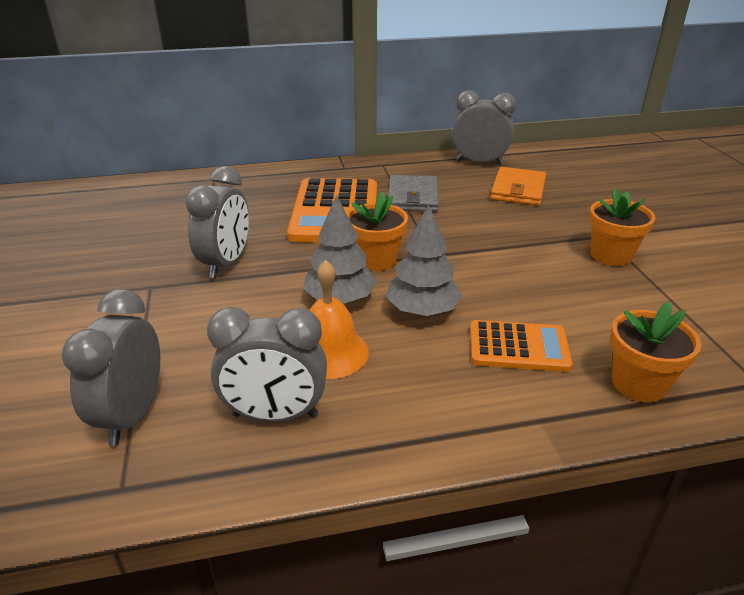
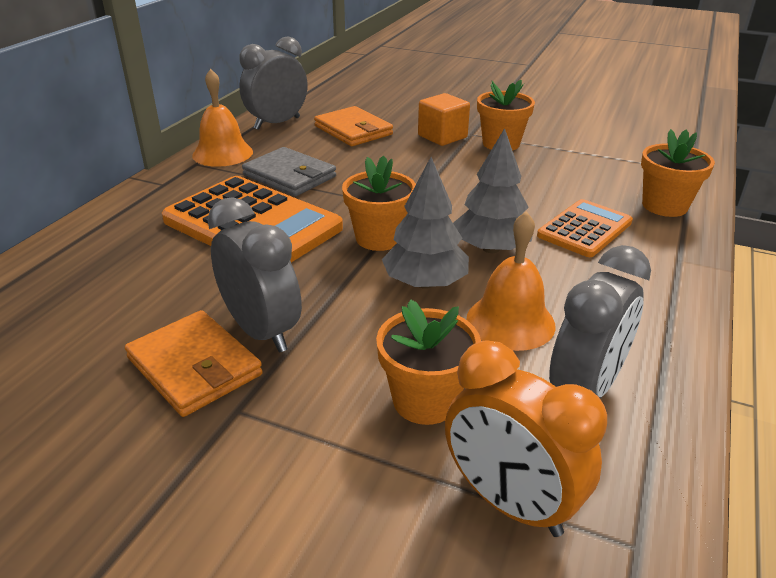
camera: 55 degrees left, 0 degrees up
(132, 415) = (509, 502): grey clock -> orange clock
(176, 258) = (194, 367): none -> orange wallet
(207, 347) = (425, 400): none -> orange flower pot
(408, 166) = (222, 153): none -> orange bell
(574, 226) = (442, 136): none -> orange cube

